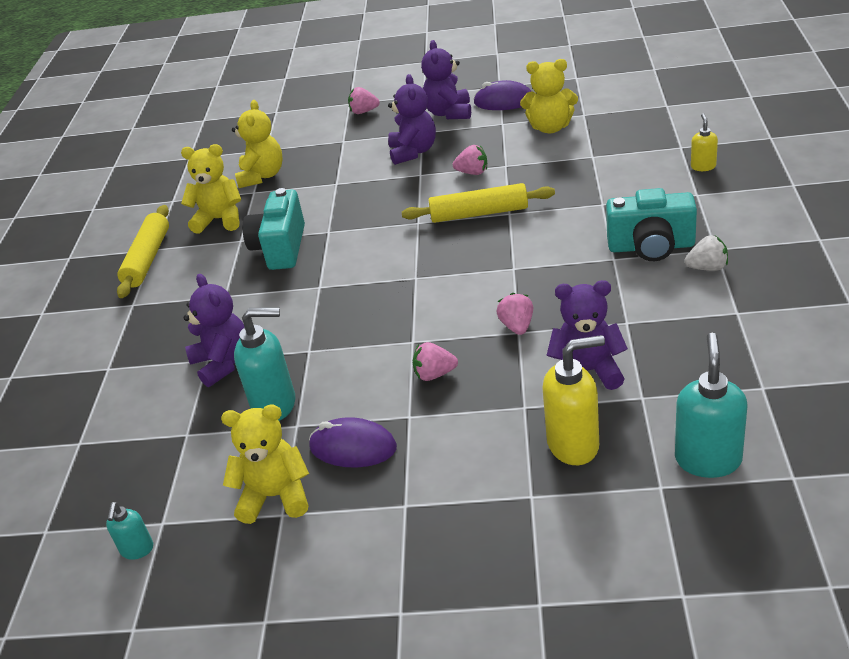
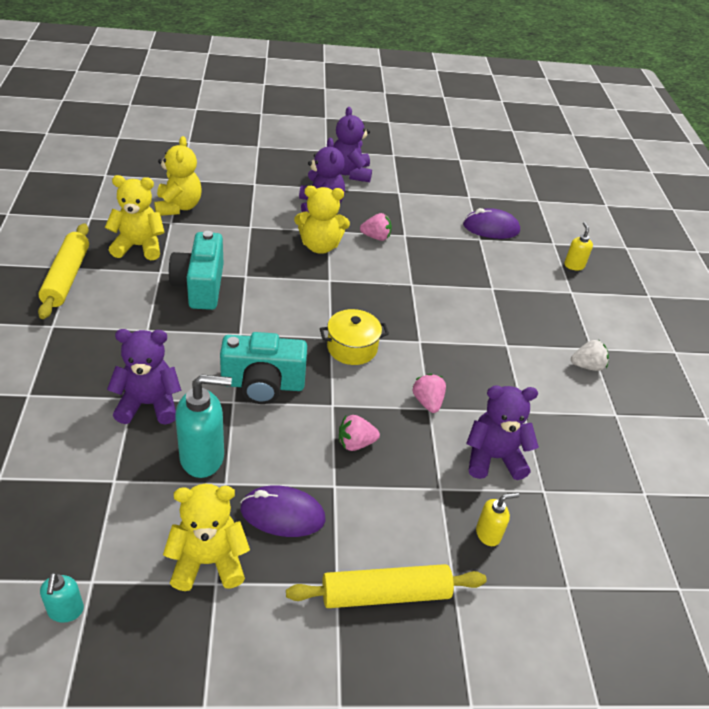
camera: 15 degrees left, 5 degrees up
(223, 363) = (148, 404): purple teddy bear -> purple teddy bear turned 60 degrees counterclockwise
(364, 112) = (272, 157): pink strawberry -> none
(437, 284) = (352, 348): none -> yellow pot
(479, 213) = (384, 280): yellow rolling pin -> yellow rolling pin (385, 594)
(503, 101) = (398, 171): purple mouse -> purple mouse (491, 228)
(550, 128) = (441, 204): yellow teddy bear -> yellow teddy bear (320, 246)
(574, 445) = (488, 534): yellow soap dispenser -> yellow soap dispenser, size x0.54
(651, 246) = (538, 337): turquoise camera -> turquoise camera (263, 384)
(708, 459) = (606, 562): turquoise soap dispenser -> none

